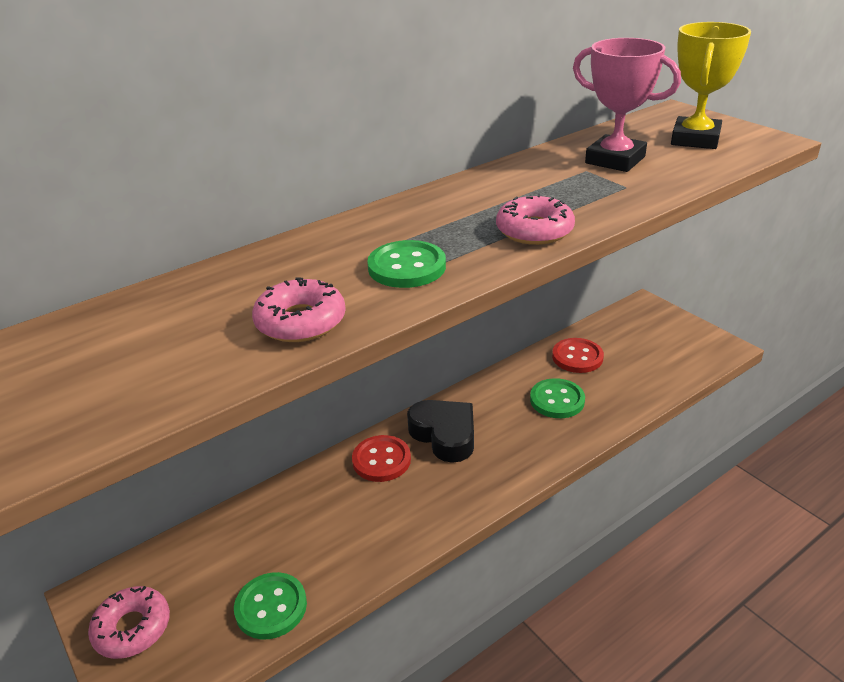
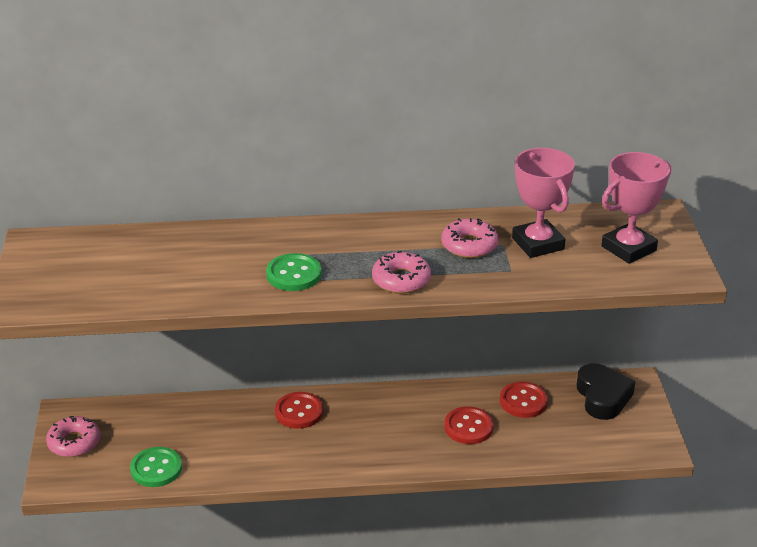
camera: 30 degrees right, 0 degrees up
(301, 321) = (200, 286): pink donut -> pink donut (469, 245)
(444, 435) = (359, 414): black heart -> black heart (602, 397)
(557, 400) = (468, 427): green button -> red button
(695, 139) = (628, 248): yellow trophy -> pink trophy

